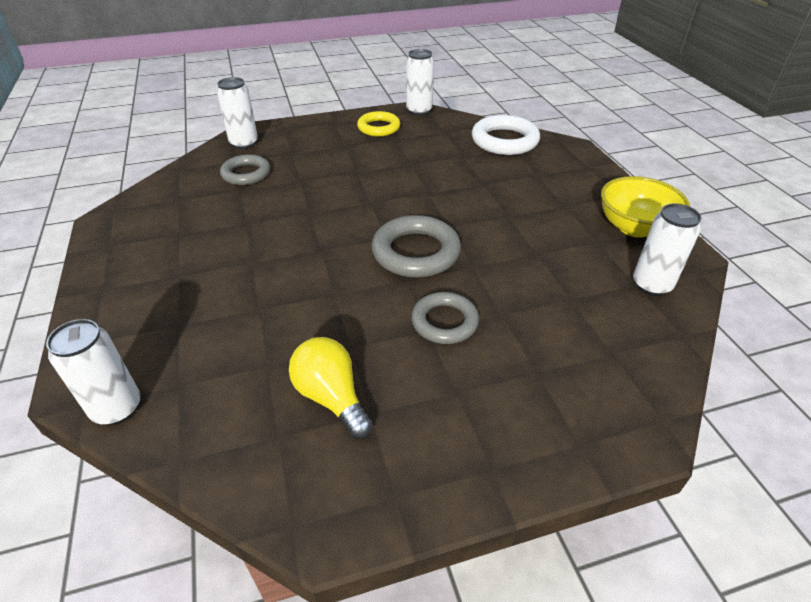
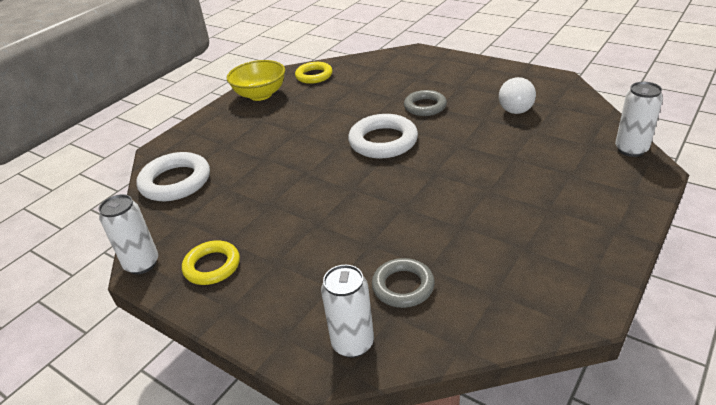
camera: 125 degrees left, 5 degrees down
(331, 397) = (516, 106): yellow light bulb -> white light bulb
(416, 252) = (383, 141): grey ring -> white ring
(651, 285) = (314, 76): white can -> yellow ring

